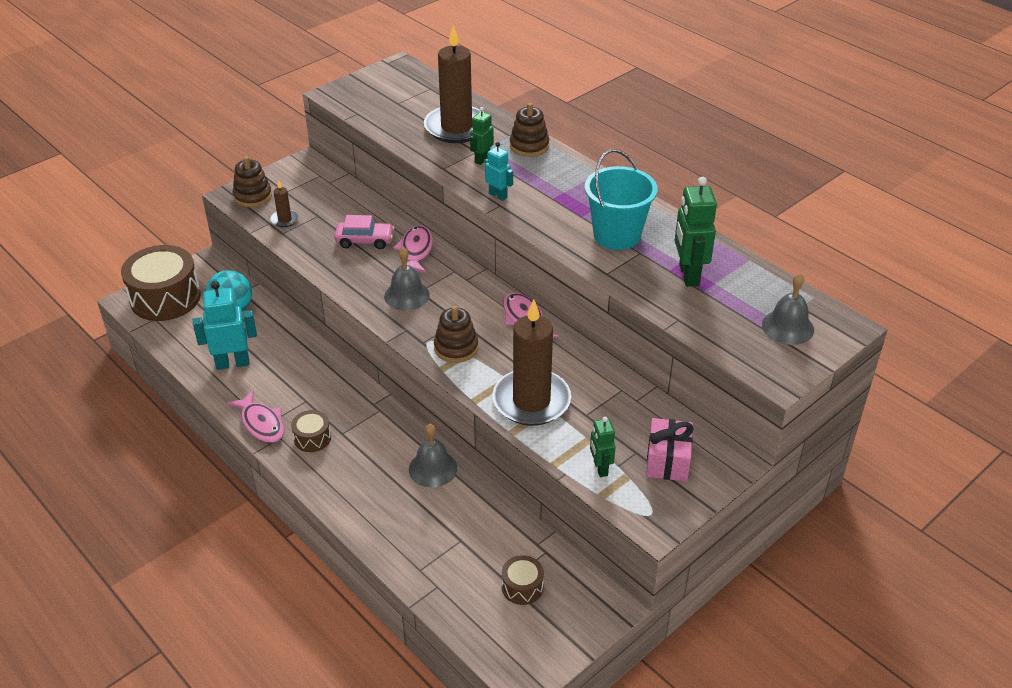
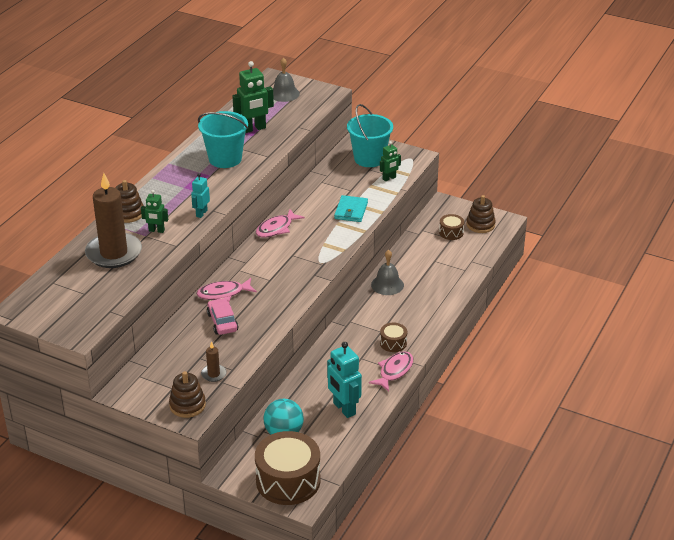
camera: 110 degrees left, 5 degrees down
(406, 295) = (277, 284): grey bell -> none
(456, 348) = (320, 249): brown stacking toy -> brown stacking toy (480, 225)
(531, 401) = (351, 211): brown candle -> turquoise wallet
(667, 461) = (369, 159): pink gift -> turquoise bucket

